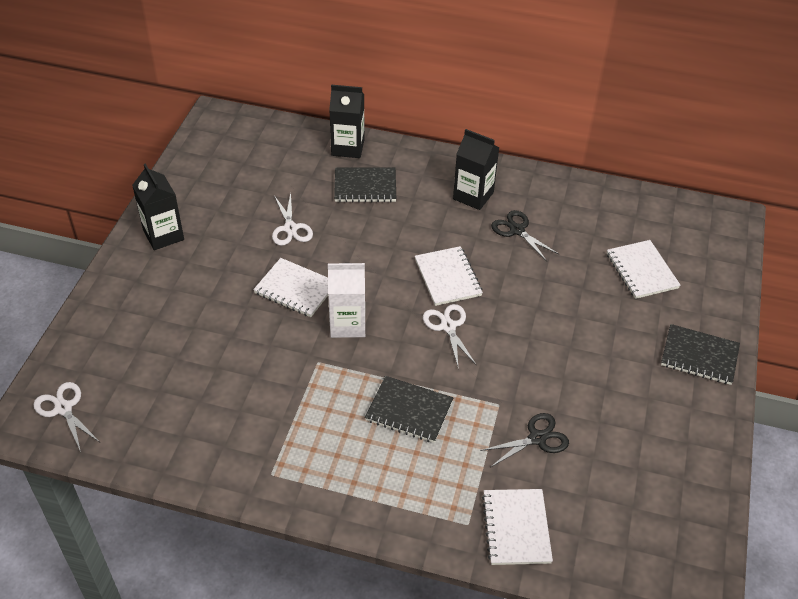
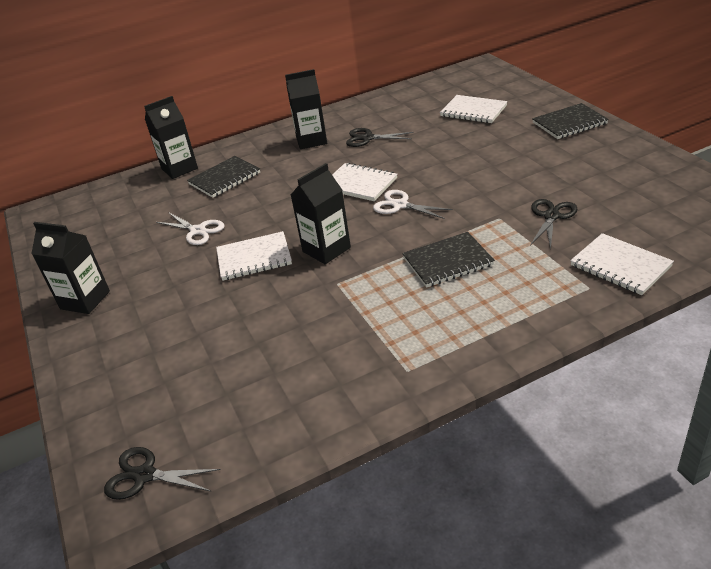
camera: 35 degrees left, 10 degrees down
(63, 408) = (145, 475): white scissors -> black scissors
(347, 324) = (326, 249): white carton -> black carton

